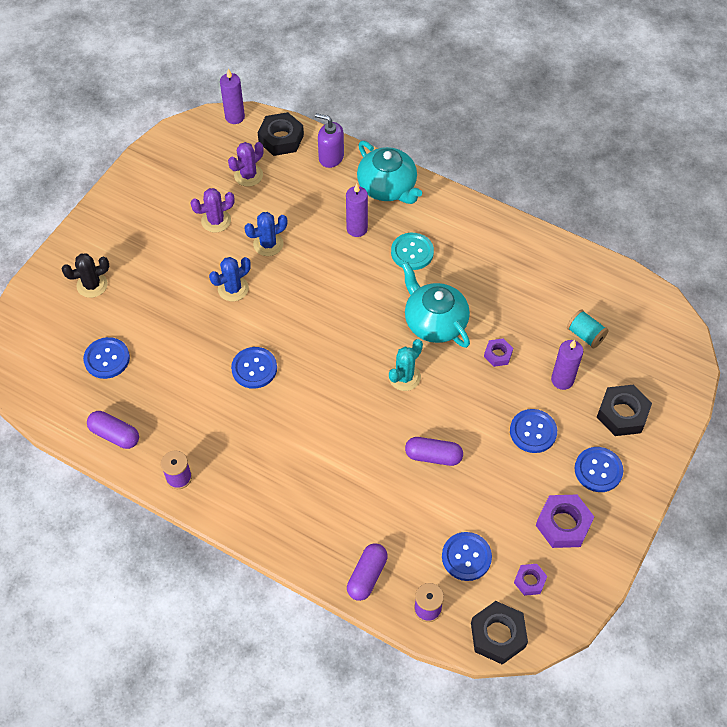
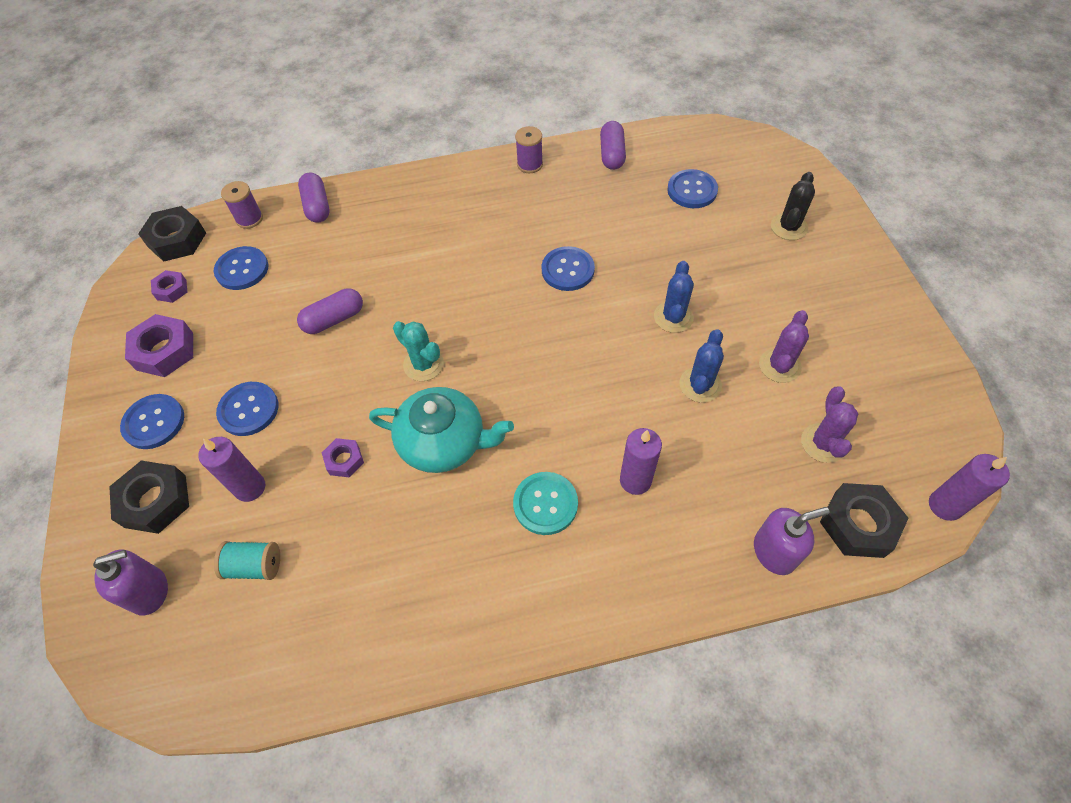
camera: 140 degrees right, 0 degrees up
(115, 435) = (612, 154): purple capsule -> purple capsule turned 75 degrees counterclockwise
(387, 187) = (663, 570): turquoise teapot -> none
(404, 377) = (423, 364): turquoise cactus -> turquoise cactus turned 45 degrees counterclockwise
(649, 364) = (149, 591): none -> purple soap dispenser

